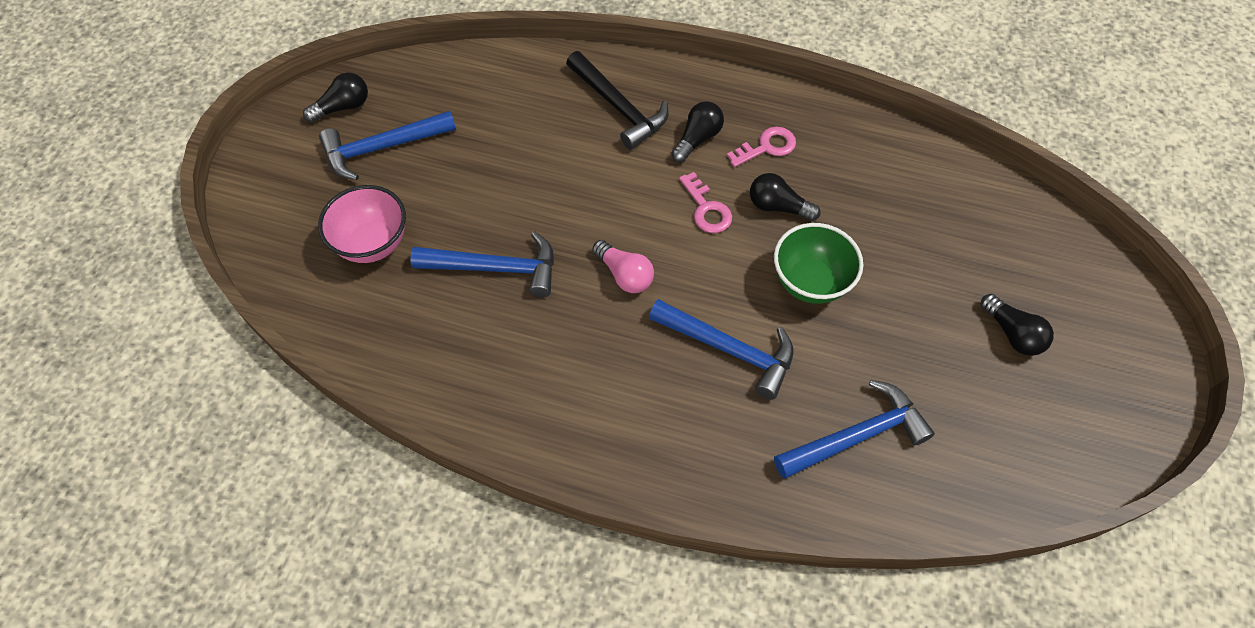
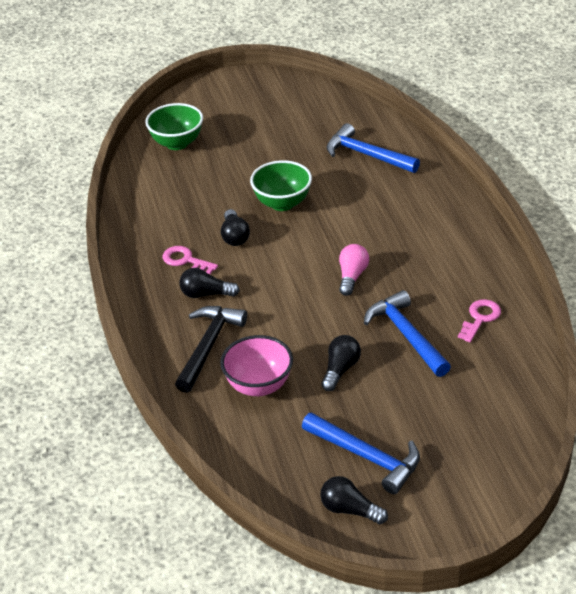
camera: 120 degrees left, 20 degrees down
(373, 244) = (451, 407): pink bowl -> pink bowl (258, 386)
(706, 209) = (265, 265): pink key -> pink key (480, 318)
(729, 349) = (361, 215): blue hammer -> none
(1012, 333) = (248, 127): black light bulb -> black light bulb (340, 370)
(1015, 240) = (177, 143): none -> green bowl

